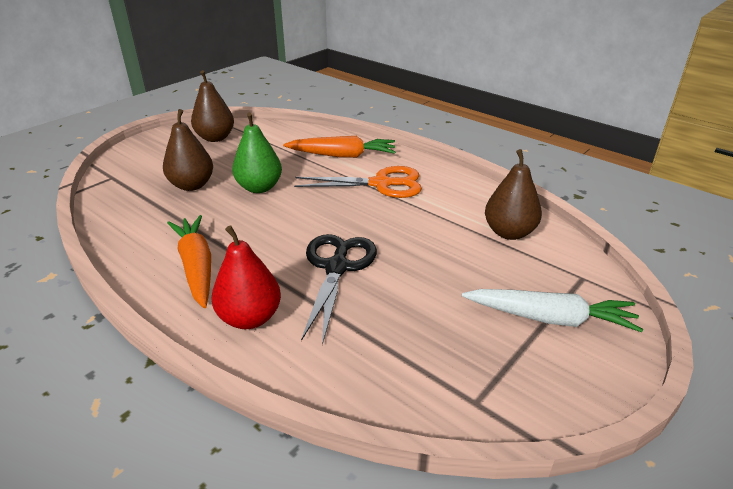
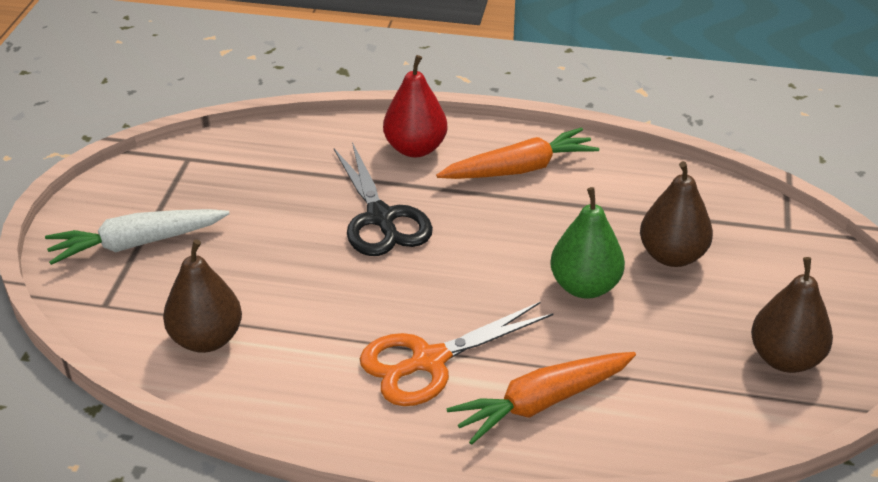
camera: 150 degrees right, 5 degrees up
(196, 267) = (519, 169): orange carrot -> orange carrot turned 60 degrees counterclockwise

